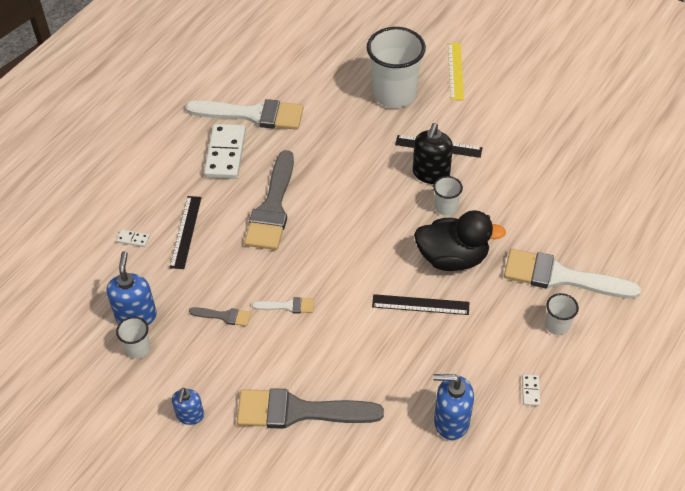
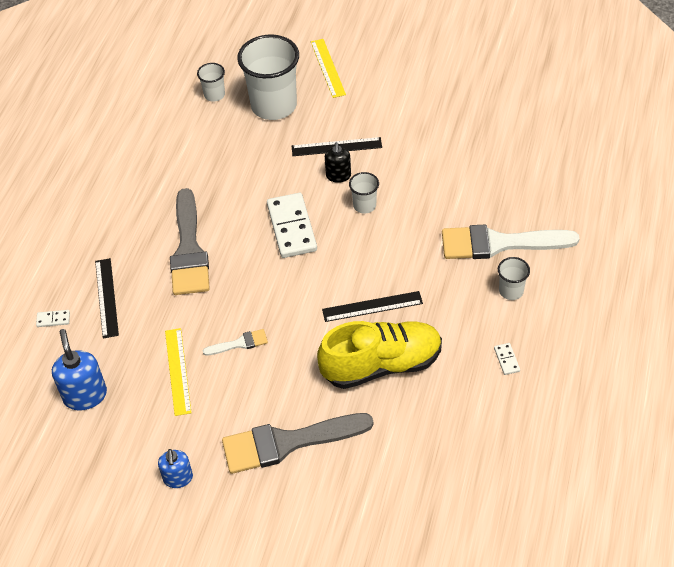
camera: 15 degrees left, 0 degrees up
(138, 349) = (99, 428): white cup -> white cup (214, 95)
(224, 316) = (177, 371): grey brush -> yellow ruler
(225, 153) = (120, 208): white domino -> white domino (292, 227)
(253, 115) = (135, 161): white brush -> none
(410, 362) = (381, 365): none -> yellow shoe
(431, 174) = (338, 176): black soap dispenser -> black soap dispenser, size x0.64
(451, 421) = (440, 410): blue soap dispenser -> none
(452, 258) = (388, 253): black duck -> none

